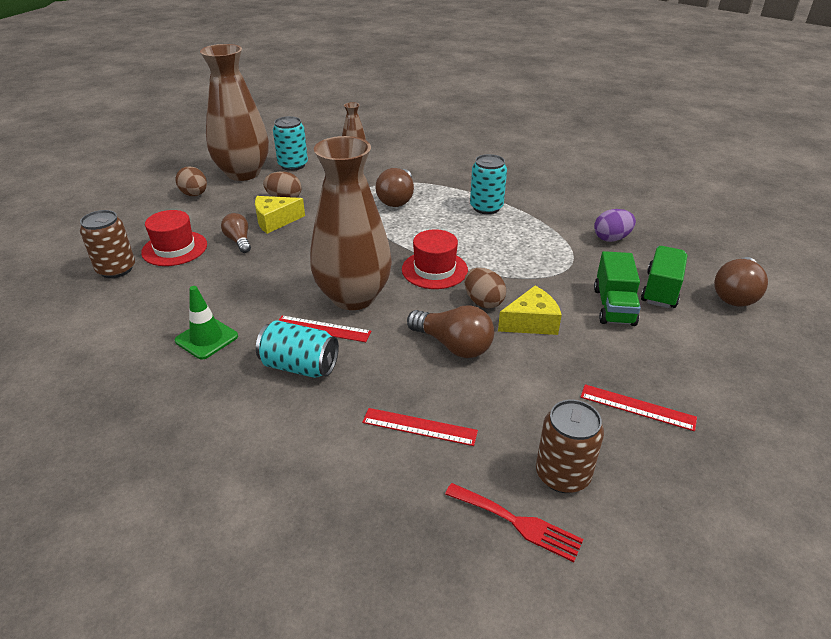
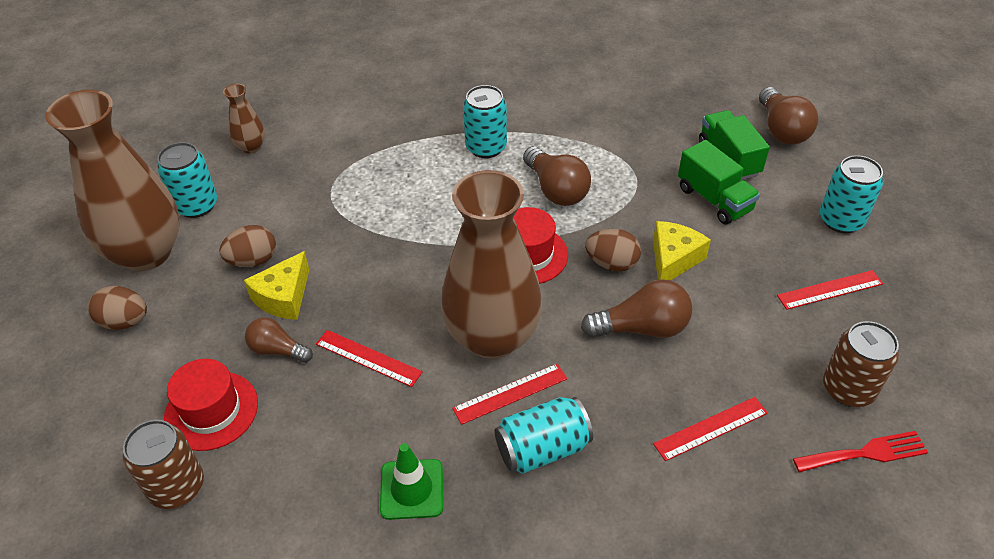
camera: 40 degrees left, 10 degrees up
(275, 268) = (368, 358): none -> red ruler
(397, 199) = (383, 187): brown light bulb -> brown light bulb (556, 189)
(611, 238) = (634, 122): purple egg -> none
(712, 372) = (841, 220): none -> turquoise can

